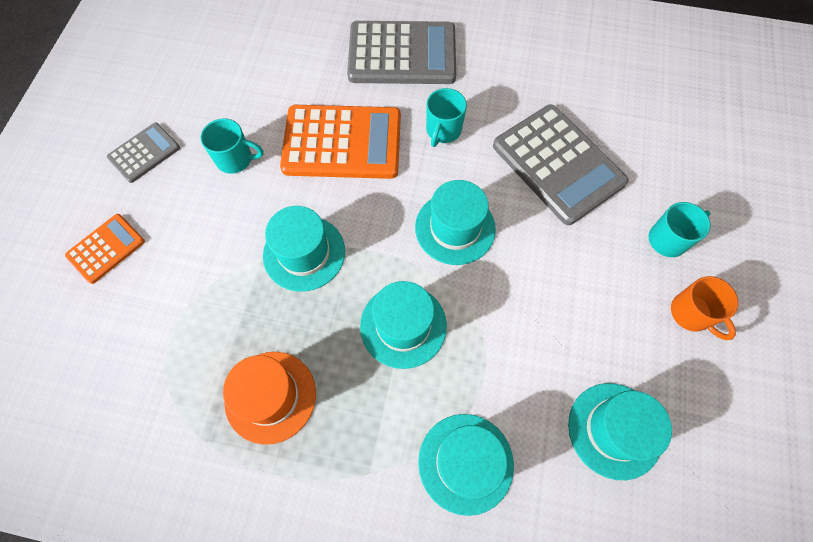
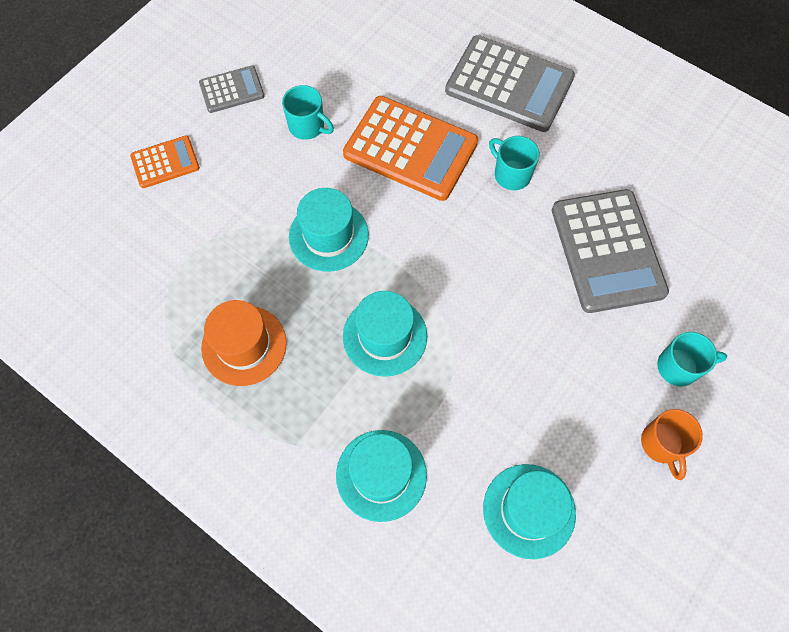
camera: 25 degrees right, 0 degrees up
(443, 130) = (511, 174): turquoise mug -> turquoise mug turned 90 degrees clockwise
(455, 228) = (475, 270): turquoise hat -> none

